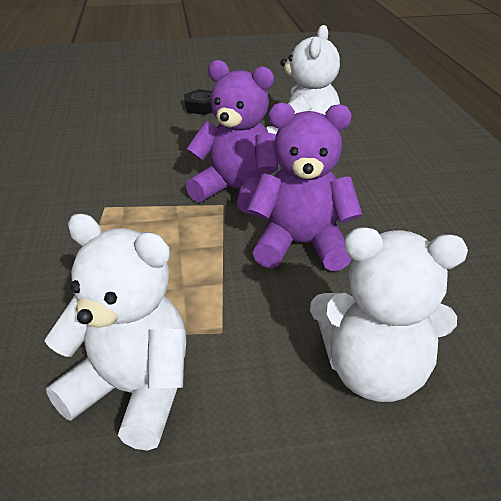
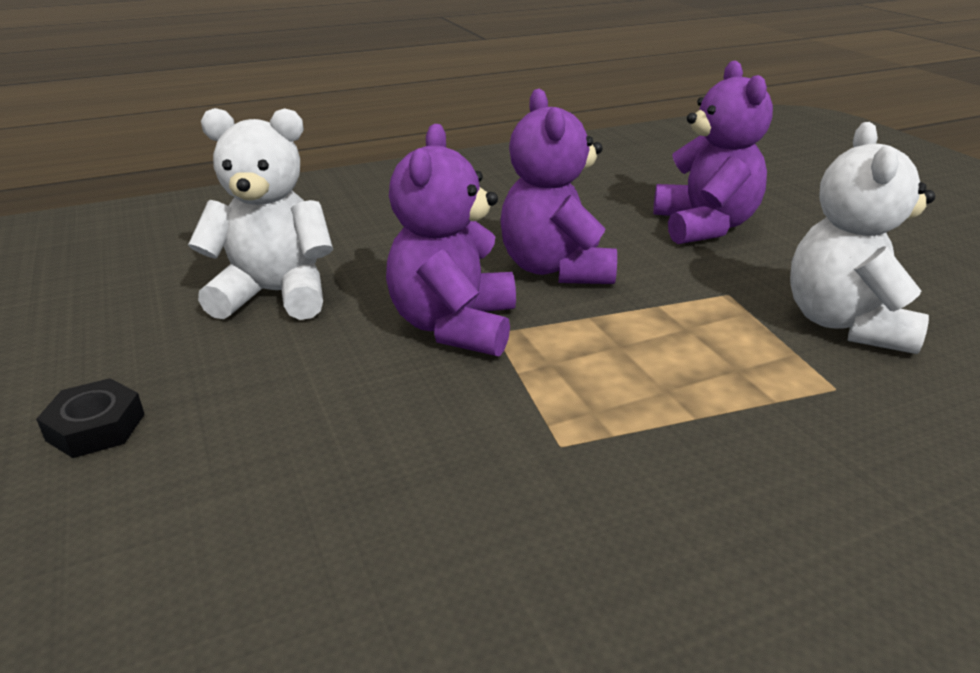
camera: 105 degrees left, 5 degrees down
(374, 372) = (704, 226): white teddy bear -> purple teddy bear

